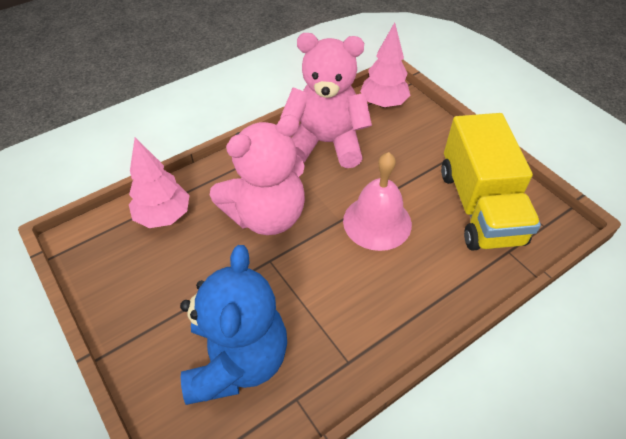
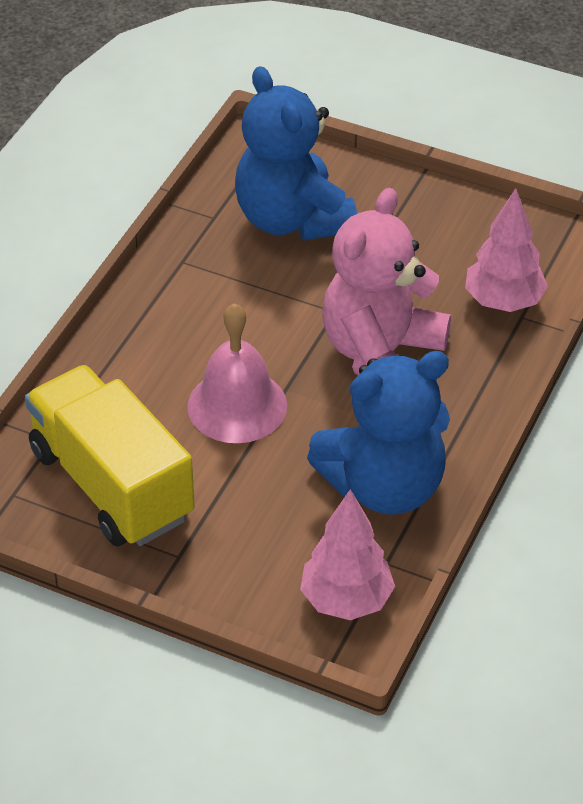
camera: 150 degrees right, 5 degrees down
(326, 143) = (384, 487): pink teddy bear -> blue teddy bear

